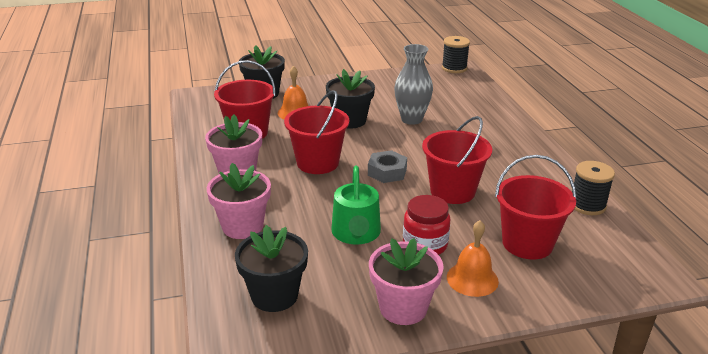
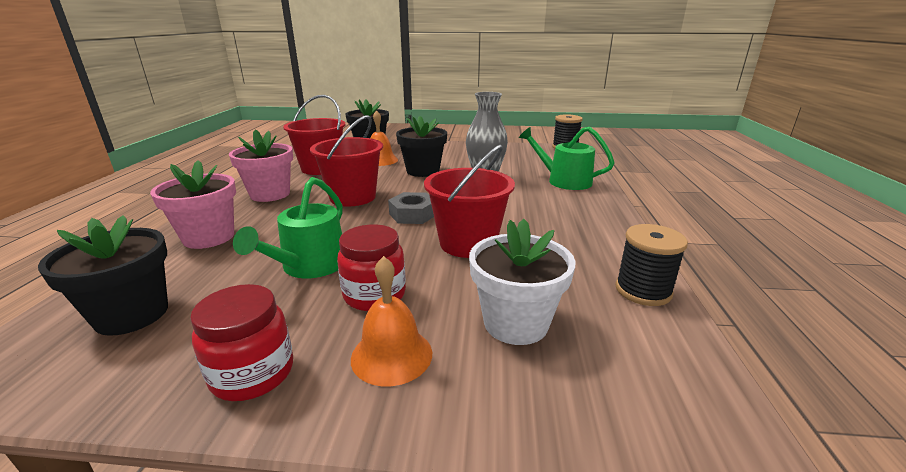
camera: 20 degrees right, 5 degrees down
(403, 308) = (253, 373): pink flower pot -> red jar
(480, 113) = (564, 181): none -> green watering can
(527, 243) = (515, 323): red bucket -> white flower pot

